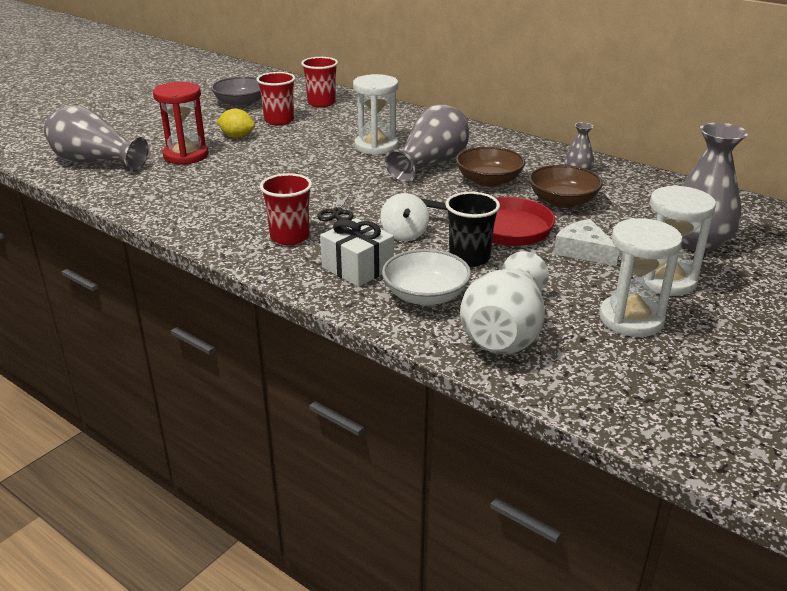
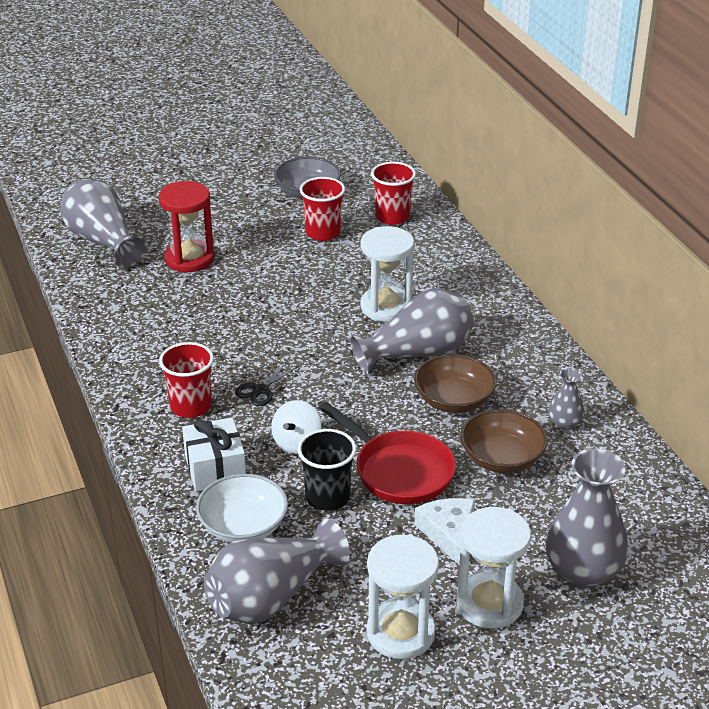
camera: 30 degrees right, 5 degrees up
(237, 136) = (260, 245): yellow lemon -> none
(505, 332) = (271, 596): white vase -> grey vase

